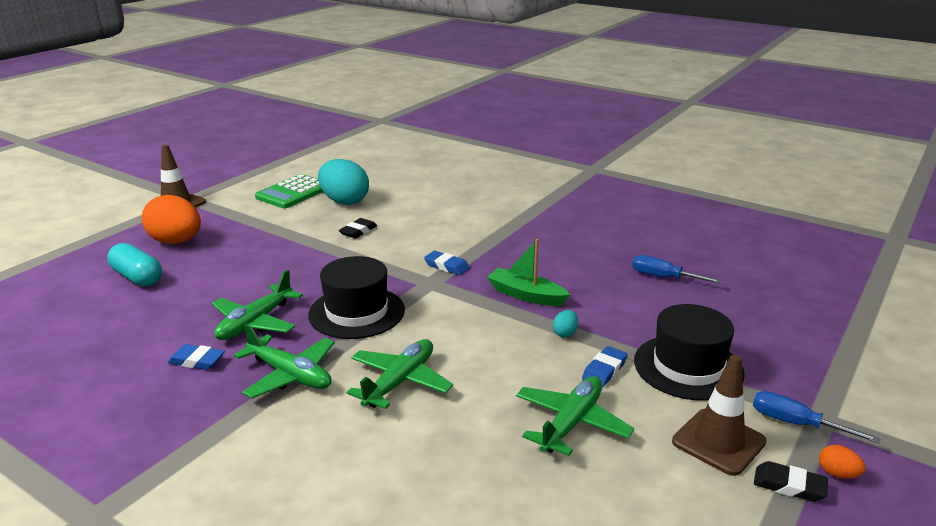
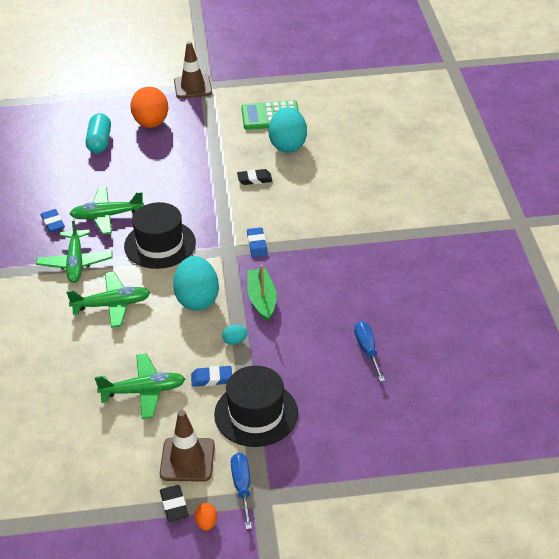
camera: 50 degrees right, 15 degrees up
(473, 327) = (197, 299): none -> turquoise egg

